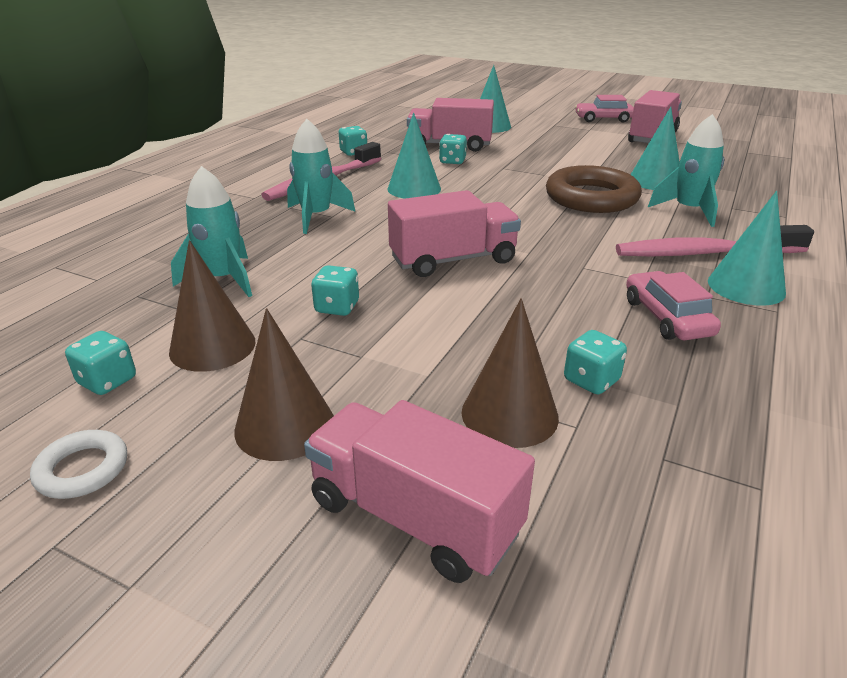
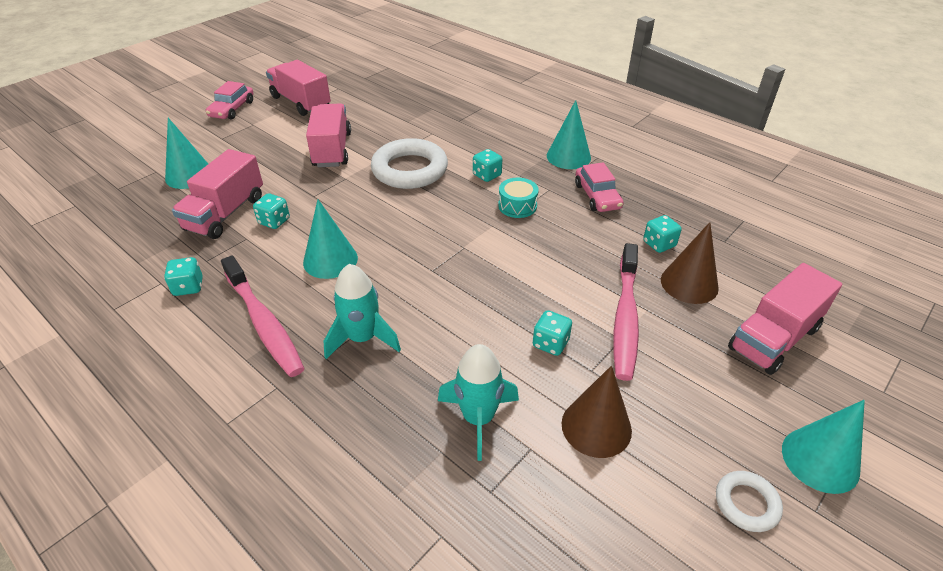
camera: 75 degrees left, 10 degrees up
(107, 381) = (639, 500): turquoise dice -> turquoise dice (487, 175)
(285, 425) = (699, 386): brown cone -> none
(453, 260) = (491, 266): pink truck -> pink truck (332, 150)
(583, 262) = (517, 206): none -> turquoise drum
(591, 197) = (409, 170): brown ring -> white ring
(655, 181) = (395, 132): turquoise cone -> turquoise cone (820, 460)
(667, 317) = (597, 196): pink car -> pink car turned 105 degrees counterclockwise
(688, 211) = (455, 138): turquoise rocket -> none
(704, 253) = (521, 155): pink toothbrush -> pink toothbrush (625, 318)

